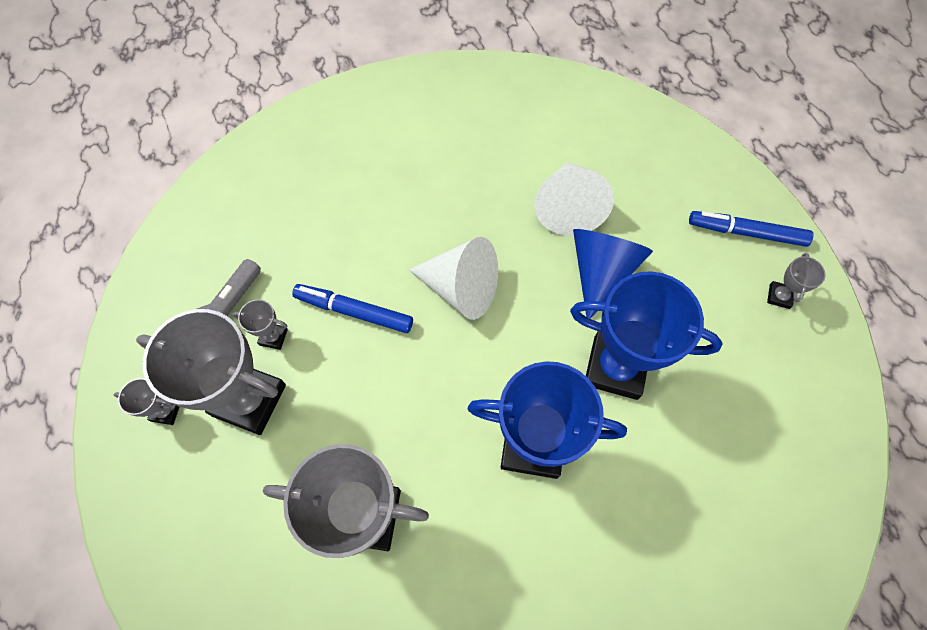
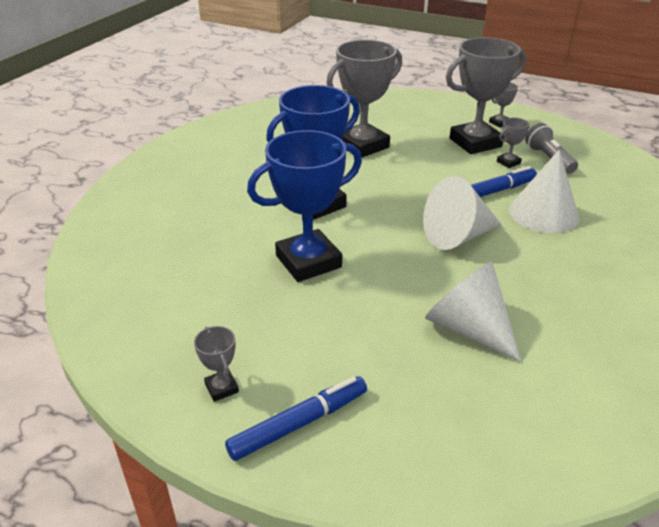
camera: 135 degrees right, 30 degrees down
(356, 250) = (543, 213): none -> white cone
(601, 271) = (385, 304): blue cone -> none

